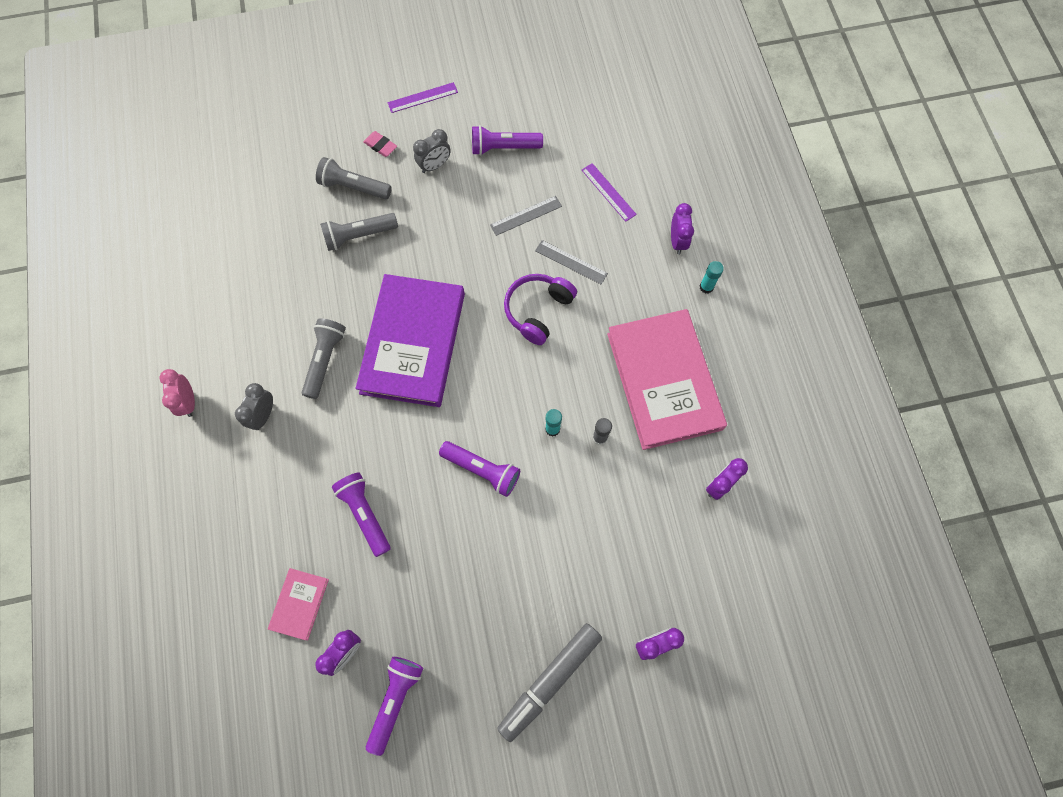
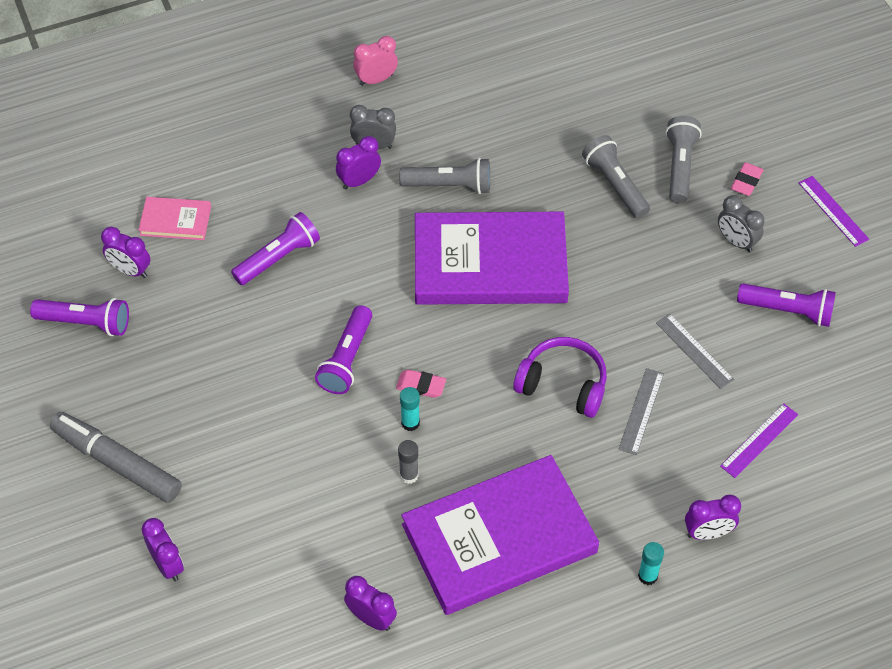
camera: 80 degrees right, 15 degrees down
(299, 433) = (359, 181): none -> purple clock
(503, 148) = (788, 311): purple flashlight -> purple flashlight turned 120 degrees clockwise
(519, 415) = (421, 386): none -> pink eraser
(663, 381) = (499, 538): pink book -> purple book

